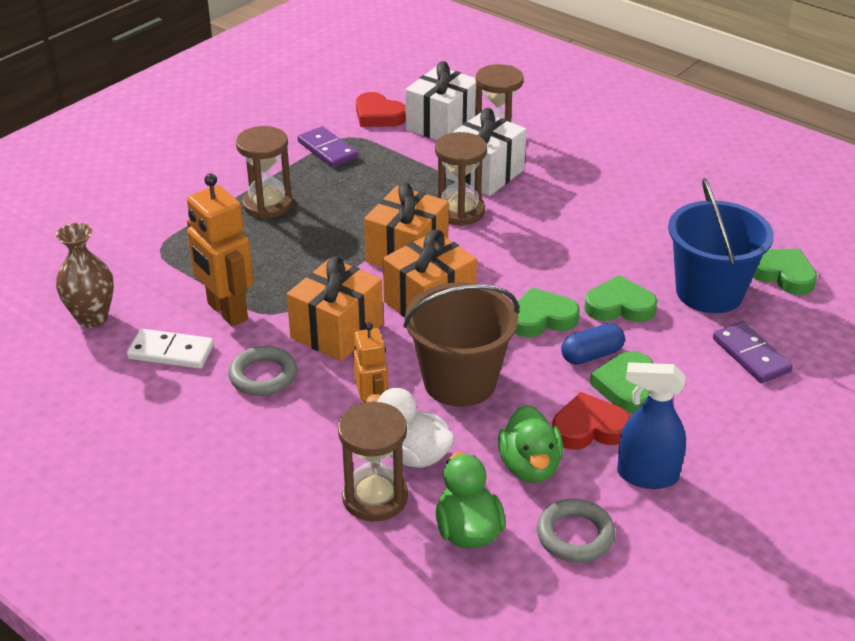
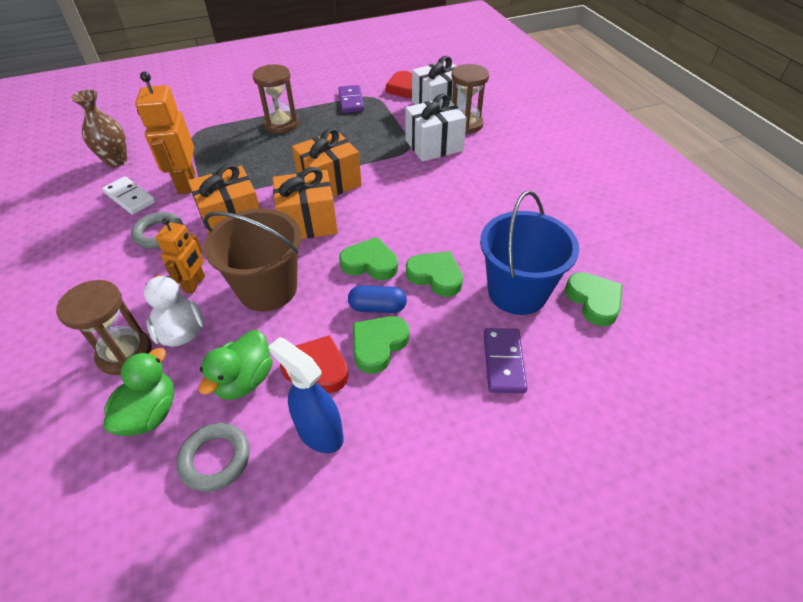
camera: 30 degrees right, 10 degrees up
(459, 211) = (392, 165): brown hourglass -> none

